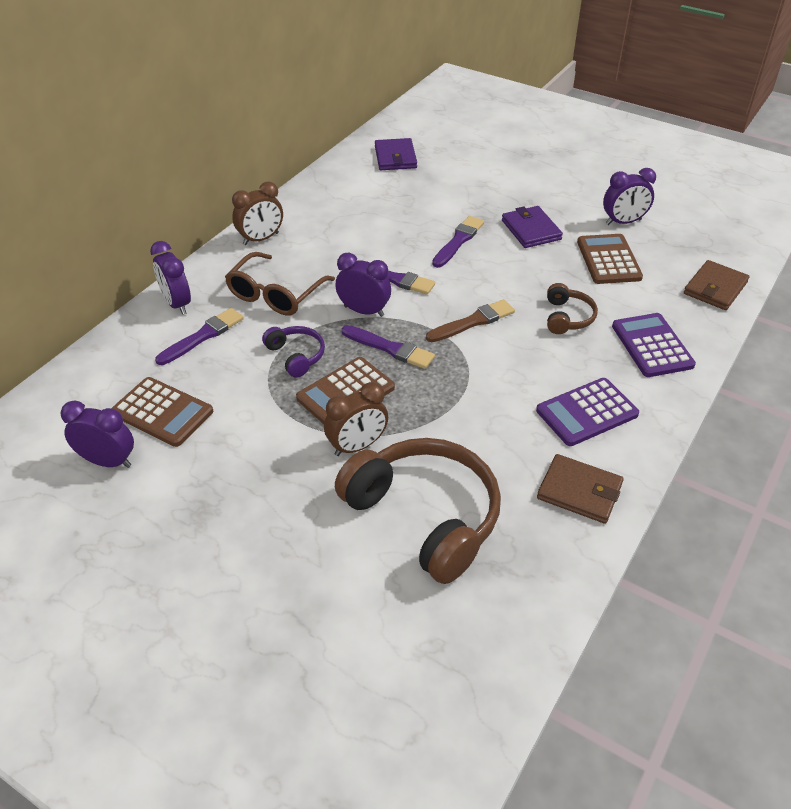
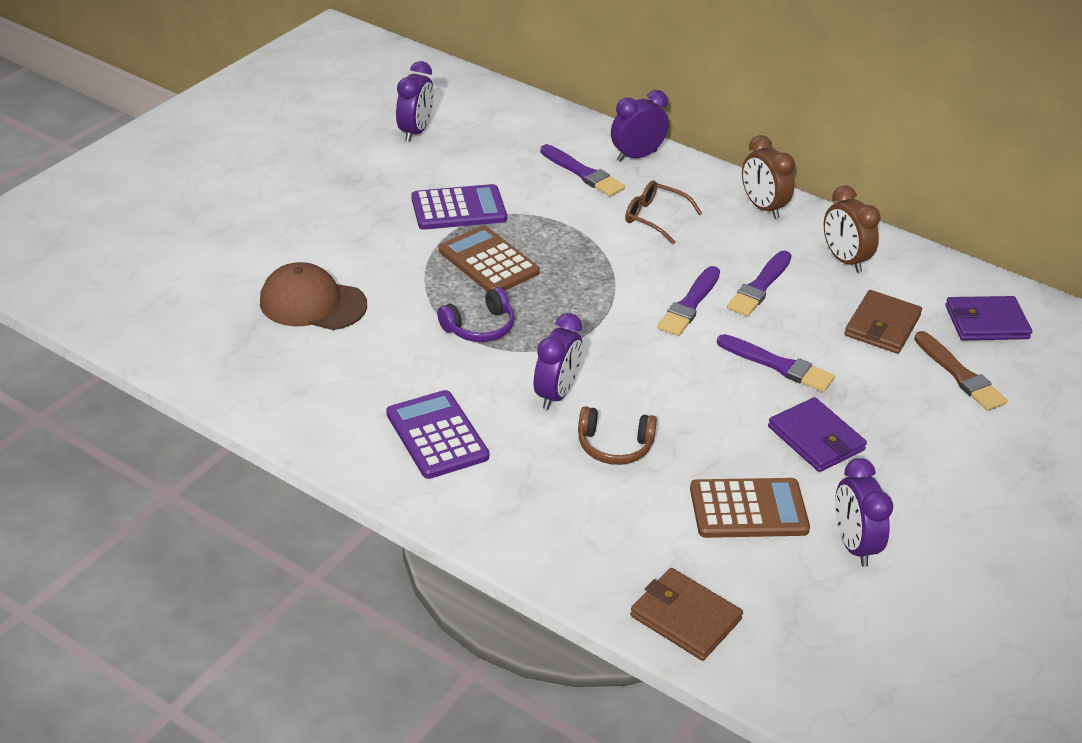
camera: 90 degrees right, 5 degrees down
(162, 412) = (473, 155): brown calculator -> none
(275, 294) = (654, 218): brown glasses -> brown glasses, size x0.66
(296, 356) = (549, 231): purple headphones -> purple headphones (479, 327)
(357, 446) = (411, 266): brown clock -> brown clock (844, 260)
(364, 311) = (625, 279): purple clock -> purple clock (556, 394)
(390, 348) = (559, 295): purple brush -> purple brush (760, 286)
(425, 516) = (312, 303): brown headphones -> brown cap
(473, 322) = (605, 362): brown brush -> brown brush (960, 375)
(531, 230) = (816, 438): purple wallet -> purple wallet turned 75 degrees clockwise
(579, 491) = (320, 411): brown wallet -> brown wallet (882, 326)
(652, 346) = (554, 517): purple calculator -> purple calculator (458, 209)

